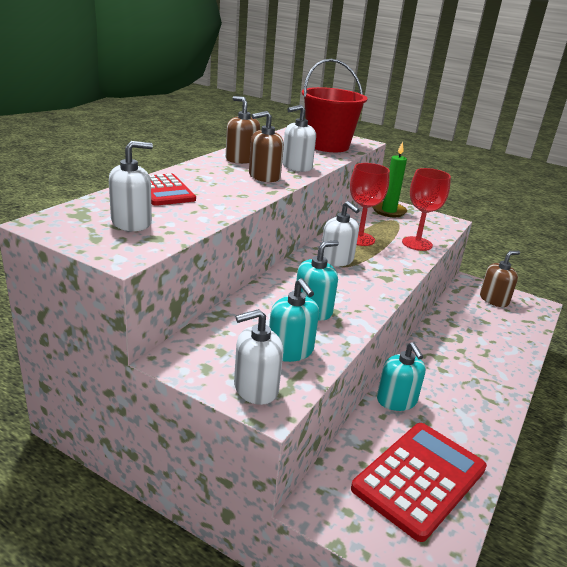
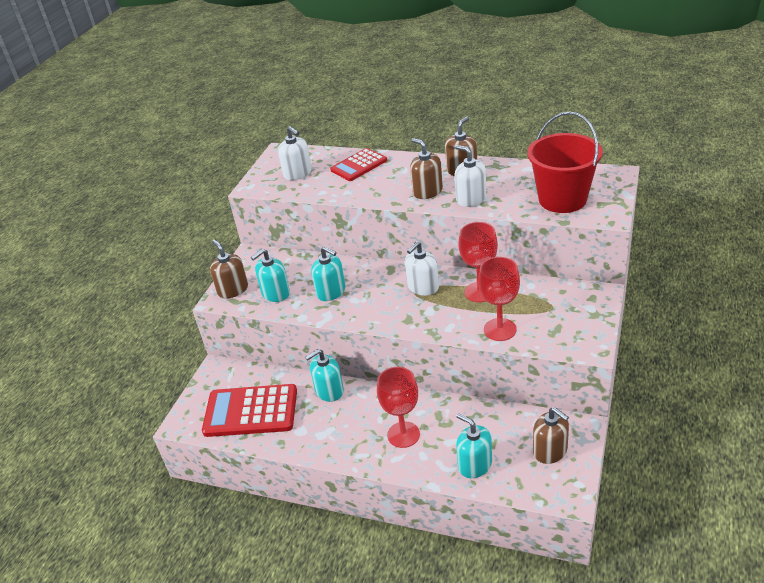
camera: 85 degrees right, 10 degrees up
(255, 388) = (233, 290): white soap dispenser -> brown soap dispenser
(388, 211) = (576, 299): green candle -> none
(419, 478) = (251, 411): red calculator -> red calculator turned 150 degrees clockwise
(472, 364) = (403, 434): none -> red goblet
(510, 335) = (474, 464): none -> turquoise soap dispenser

